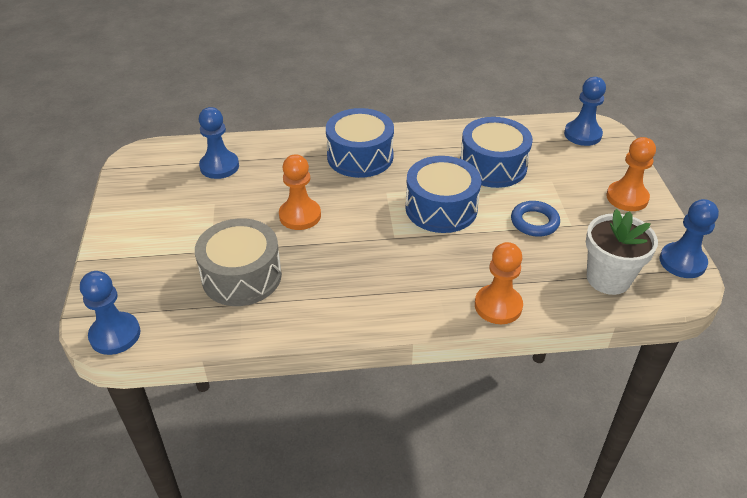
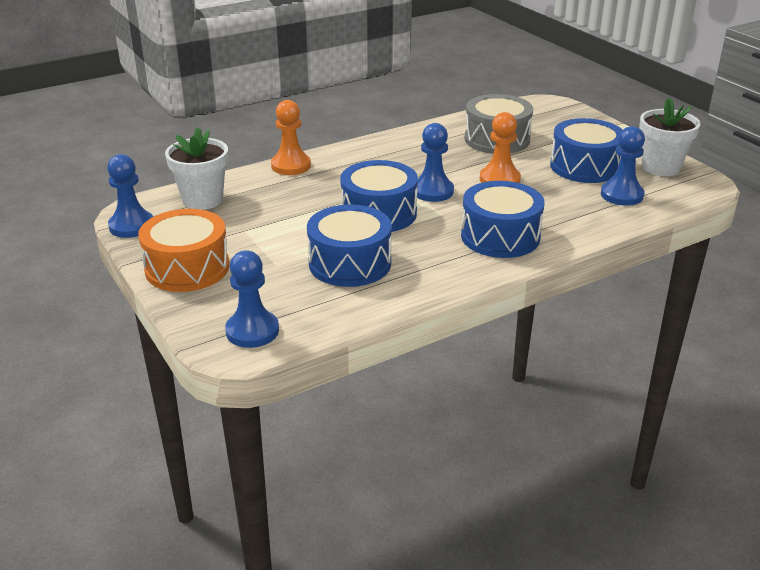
camera: 155 degrees right, 10 degrees down
(115, 335) = (537, 103): blue pawn -> blue pawn (432, 191)
(143, 185) = (660, 167): none -> white flower pot
(205, 207) = (585, 166): none -> blue drum
(534, 222) = (282, 223): blue ring -> none
(627, 198) = (187, 268): orange pawn -> orange drum

